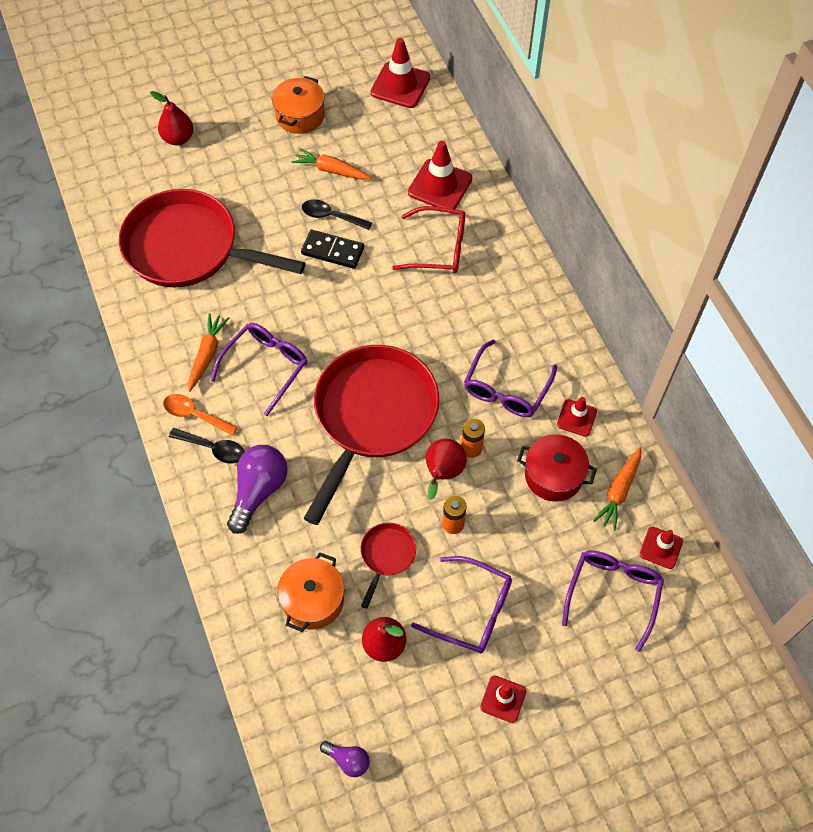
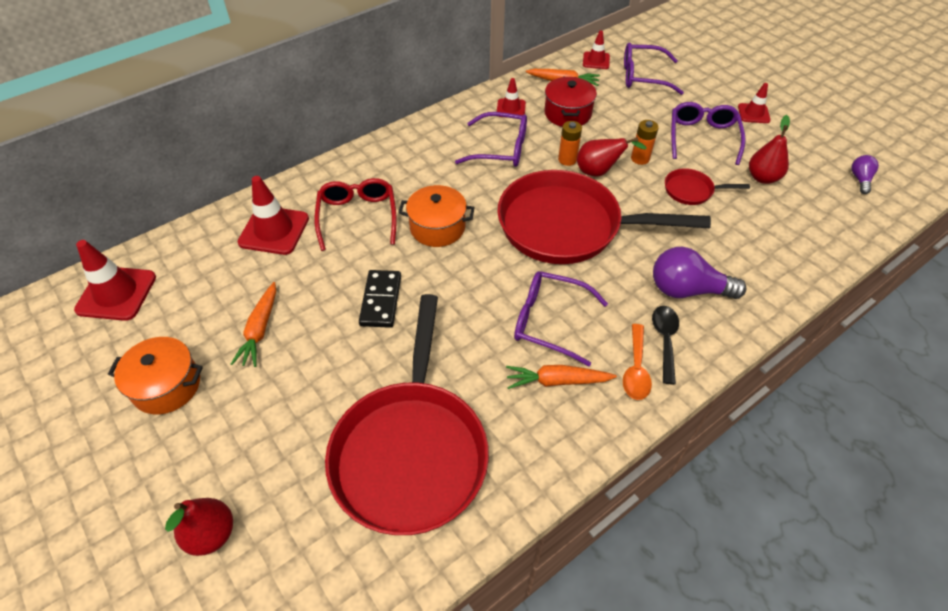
camera: 105 degrees left, 10 degrees down
(313, 600) = (759, 227): orange pot -> orange pot (437, 227)
(331, 216) = (331, 313): black spoon -> none

